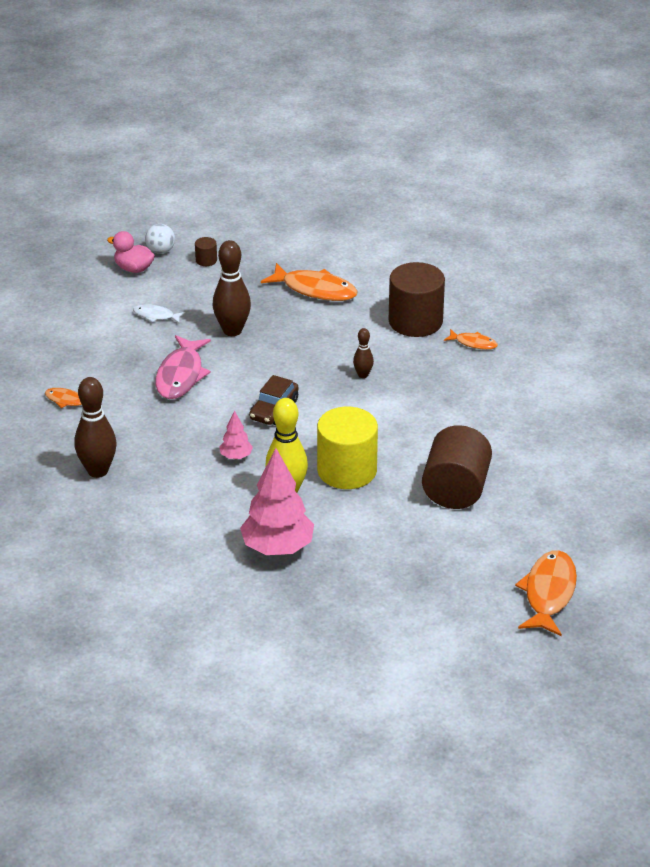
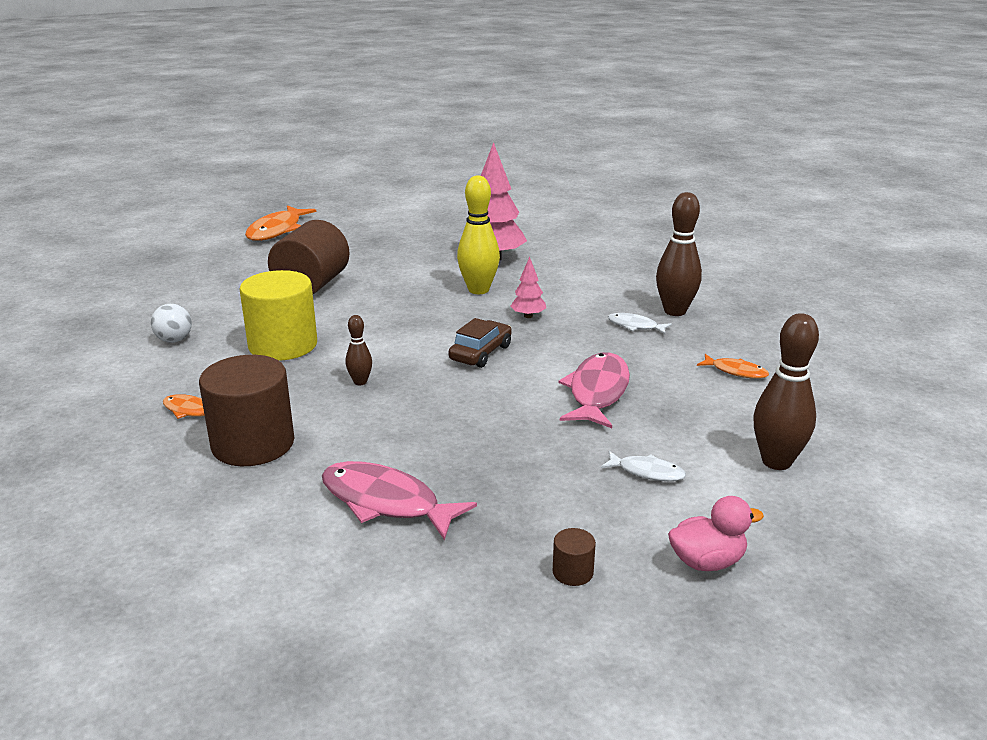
camera: 175 degrees left, 10 degrees down
(133, 268) = (707, 562): pink duck -> pink duck turned 45 degrees counterclockwise
(139, 449) = (635, 326): none -> white fish
(160, 251) = (664, 600): white ball -> white ball (174, 340)
(232, 330) = (527, 444): brown bowling pin -> brown bowling pin (776, 462)
(315, 289) = (386, 502): orange fish -> pink fish
(347, 470) = (413, 302): yellow cylinder -> yellow cylinder (283, 345)

